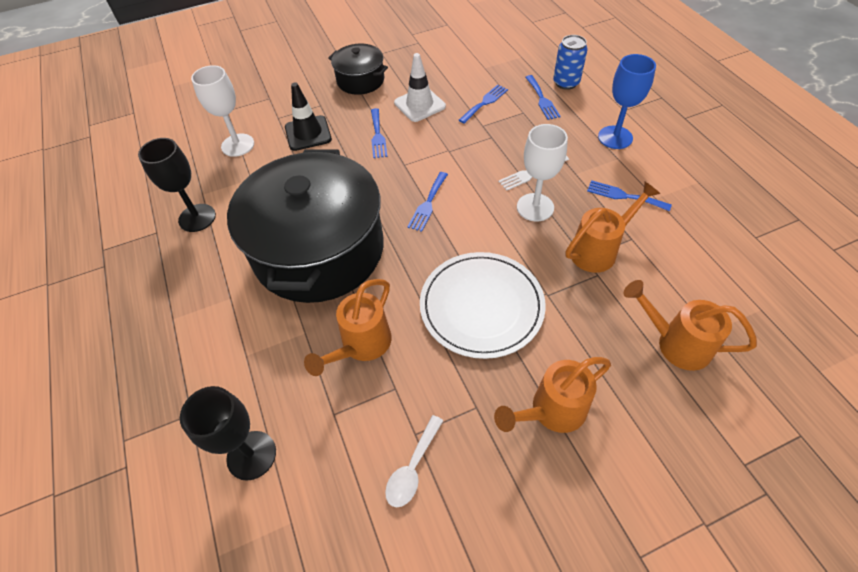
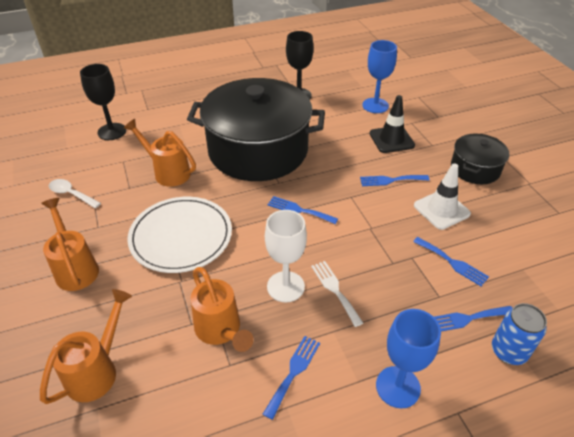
camera: 90 degrees right, 10 degrees down
(238, 145) = (375, 105): white goblet -> blue goblet

